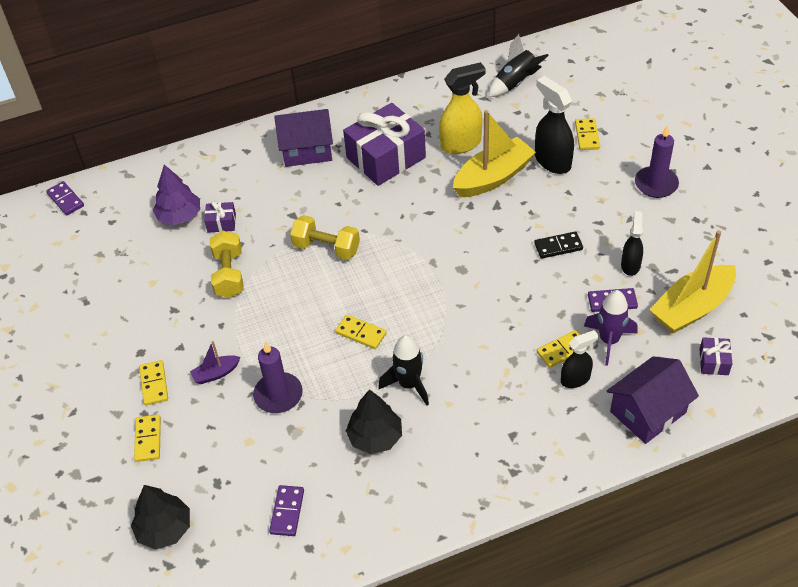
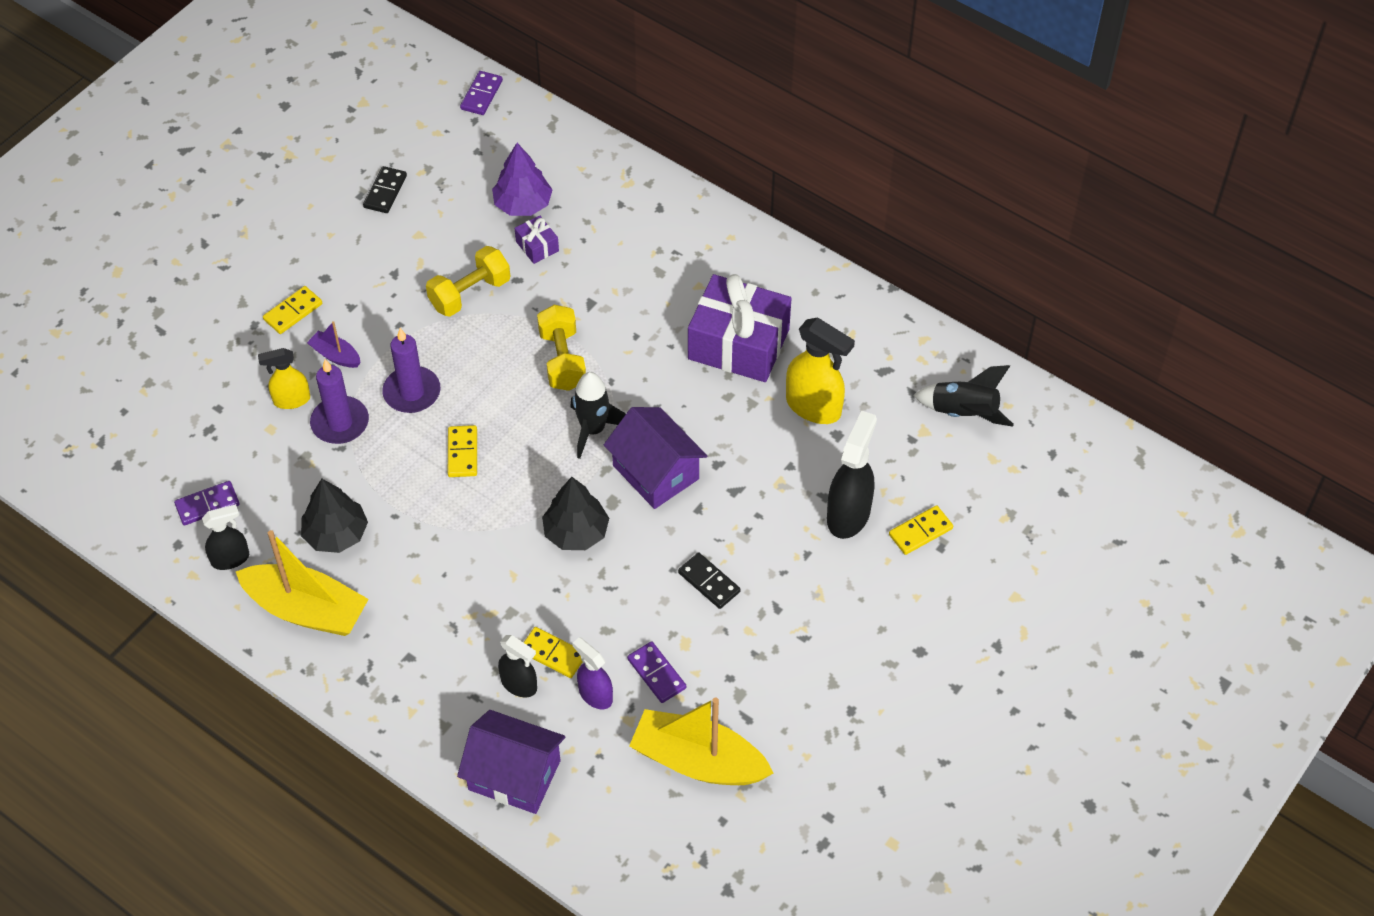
camera: 55 degrees right, 5 degrees up
(97, 286) = (385, 192): none -> black domino
(148, 439) = (226, 345): yellow domino -> none
(164, 529) = (136, 416): black tree -> black tree (576, 532)
(233, 417) = (291, 400): none -> yellow spray bottle
(307, 150) = (699, 263): purple house -> purple house (655, 472)
(409, 384) = (420, 530): black rocket -> black rocket (593, 430)
(493, 177) = (779, 466): yellow boat -> yellow boat (307, 610)
(609, 340) = (595, 694): purple rocket -> purple spray bottle
(630, 265) = (726, 669): black spray bottle -> black spray bottle (231, 559)
(656, 184) = (884, 642): purple candle -> purple candle (412, 392)
(713, 362) = (627, 815): purple gift -> none

